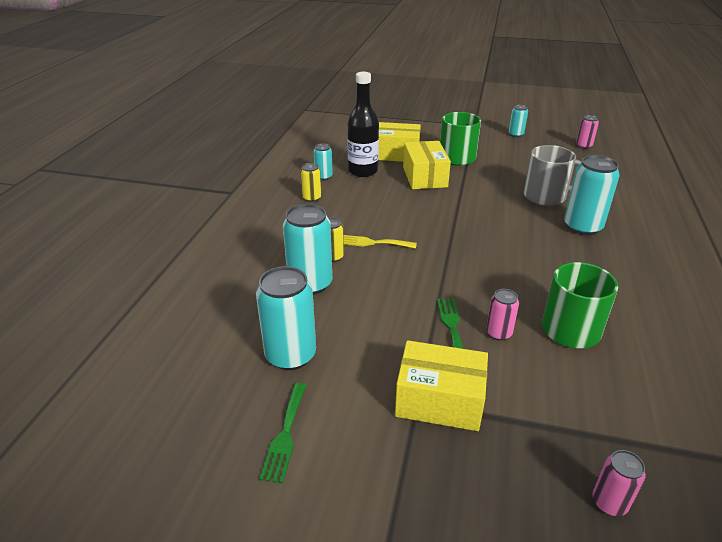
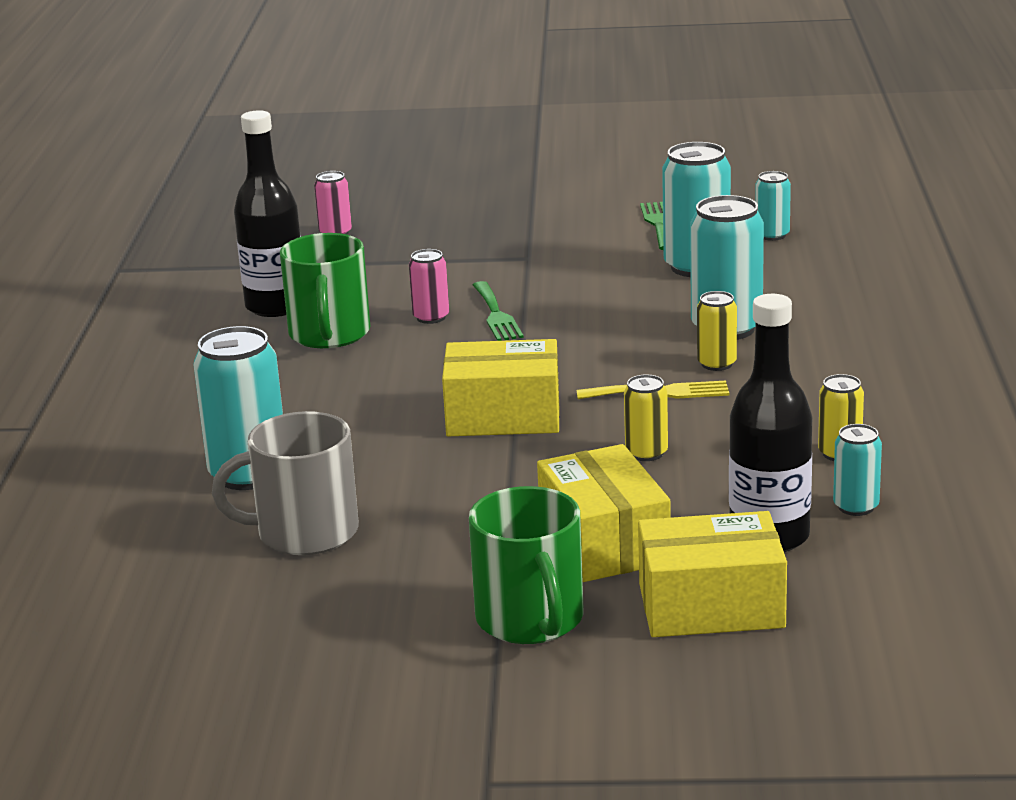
camera: 170 degrees right, 10 degrees down
(393, 210) = (646, 453): none -> yellow can
(439, 400) = (502, 261): yellow box -> yellow box (503, 416)
(515, 134) = (342, 751): turquoise can -> turquoise can (772, 235)
(584, 146) = (128, 728): pink can -> none
(624, 373) = (276, 306): none -> black bottle

